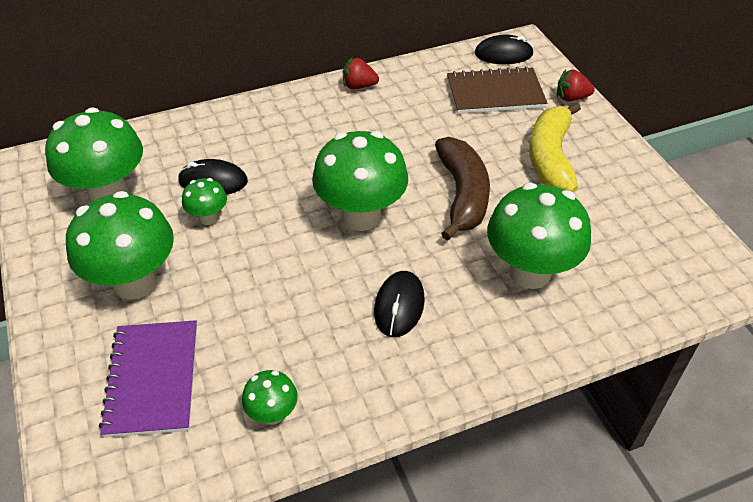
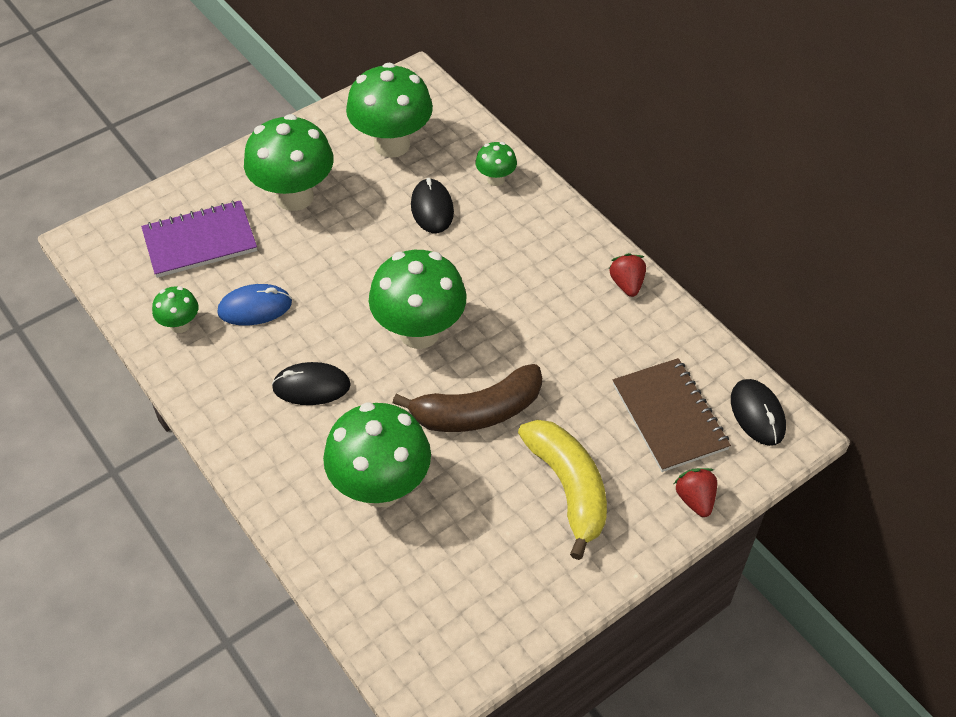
camera: 75 degrees right, 5 degrees up
(208, 218) = (383, 220): green mushroom -> green mushroom (495, 179)
(277, 339) = (255, 308): none -> blue mouse
(550, 158) = (568, 488): yellow banana -> yellow banana turned 75 degrees clockwise

